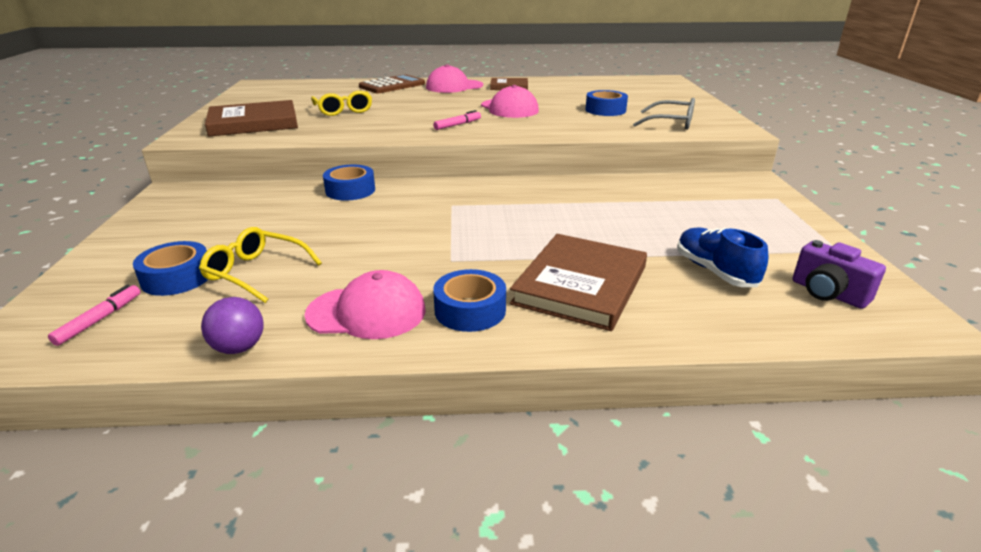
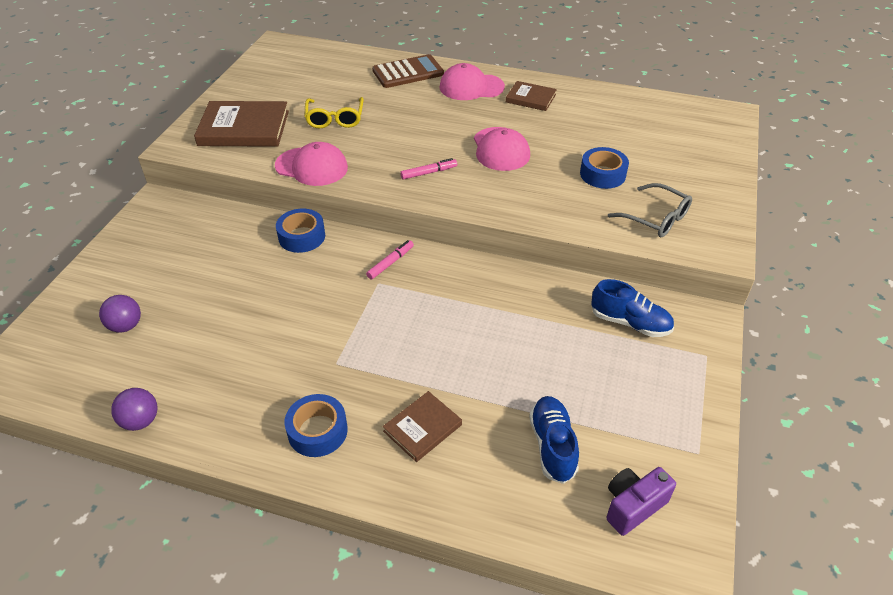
camera: 20 degrees right, 15 degrees up
(99, 320) = (63, 361): pink marker -> pink marker (390, 263)
(177, 278) = (126, 326): blue tape -> purple ball
(256, 272) = (182, 336): yellow glasses -> none
(367, 312) = (241, 409): pink cap -> pink cap (311, 167)
(580, 285) = (422, 428): brown book -> brown book, size x0.56
(698, 192) = (630, 323): none -> blue shoe
(827, 293) = (633, 506): purple camera -> purple camera turned 75 degrees clockwise

